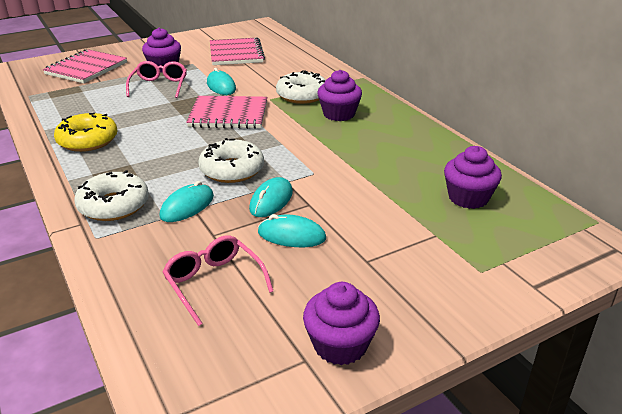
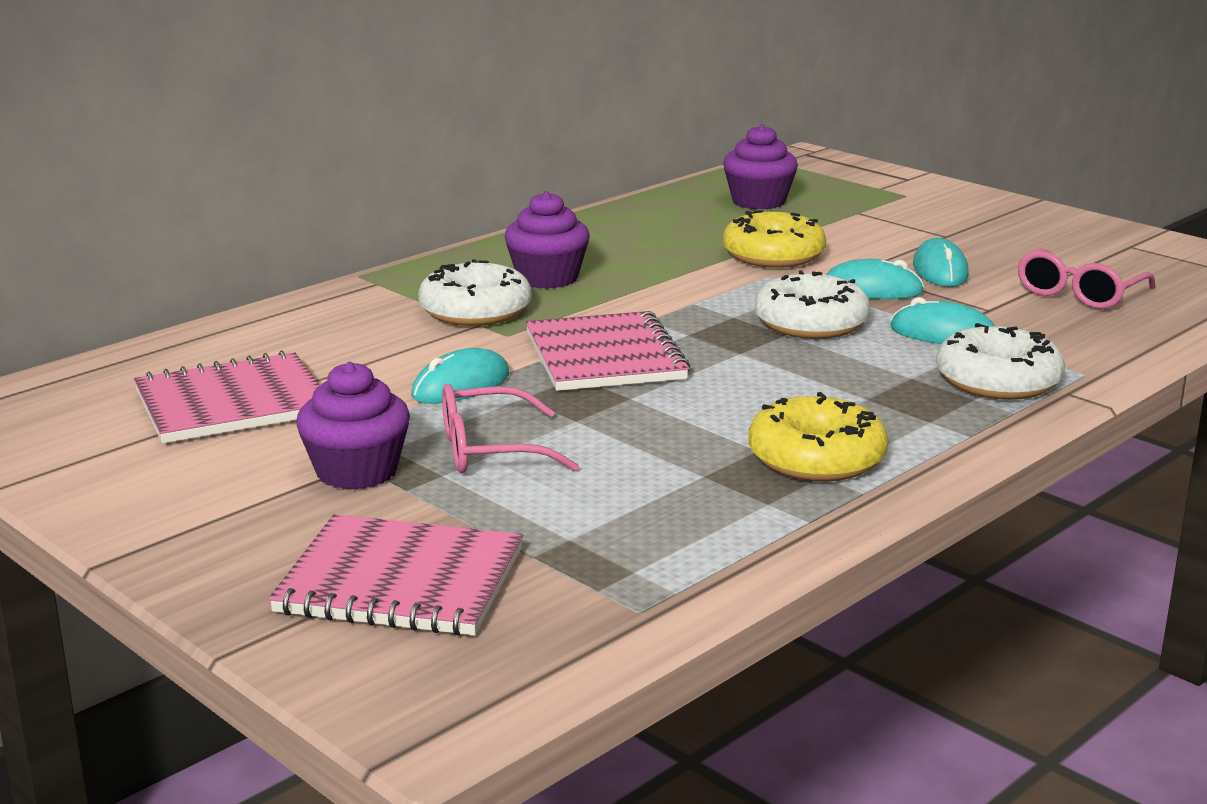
camera: 105 degrees left, 10 degrees down
(340, 345) = (1092, 235): purple cupcake -> none
(348, 180) = (773, 255): none -> yellow donut

